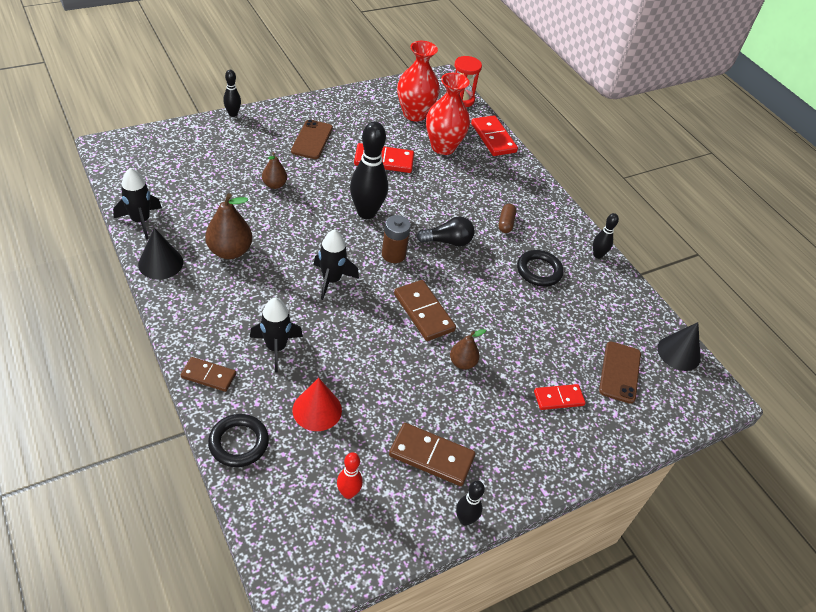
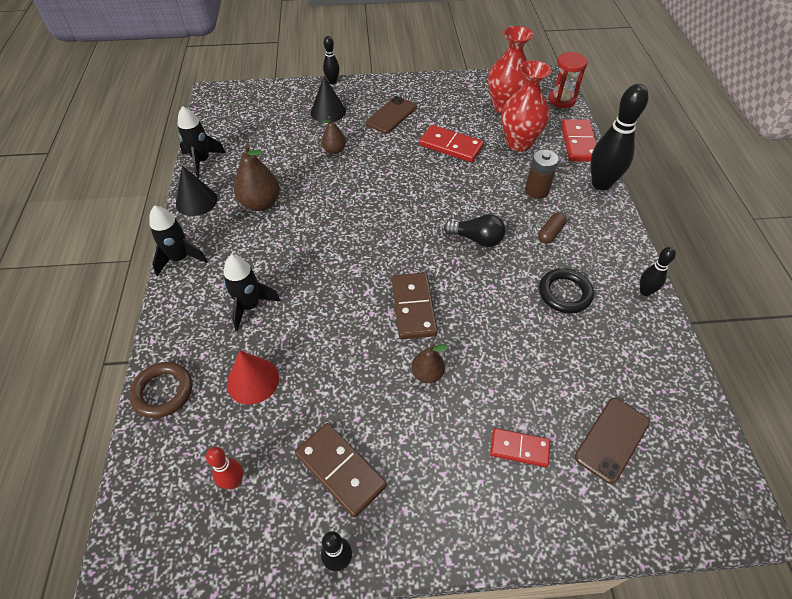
camera: 30 degrees right, 5 degrees up
(208, 376) = (175, 316): brown domino -> none
(238, 443) = (163, 392): black ring -> brown ring
(331, 280) = (338, 252): black rocket -> black rocket (180, 258)
(366, 213) = (407, 193): black bowling pin -> black bowling pin (601, 184)
(393, 254) = (413, 240): brown battery -> brown battery (536, 190)
(678, 353) = (703, 438): black cone -> black cone (328, 112)

